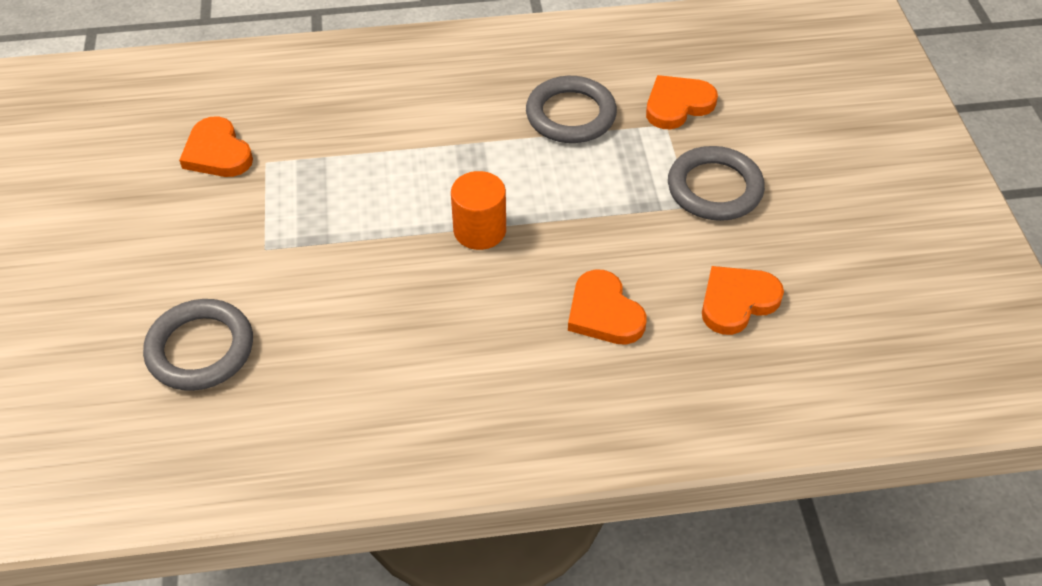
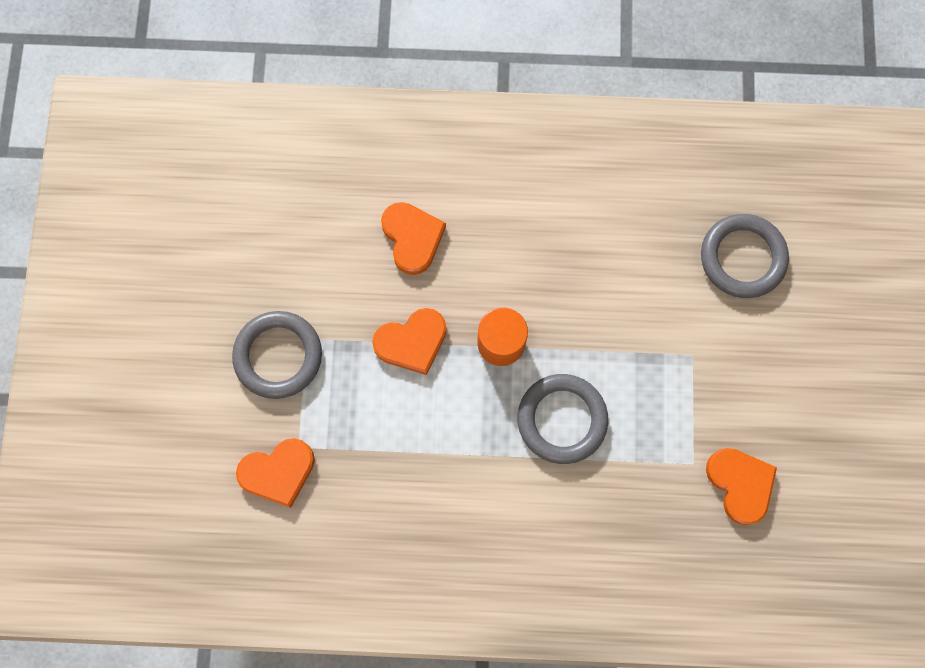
camera: 170 degrees left, 25 degrees up
(571, 115) = (388, 477): grey ring -> grey ring (562, 419)
(737, 301) = (301, 230): orange heart -> orange heart (412, 342)

